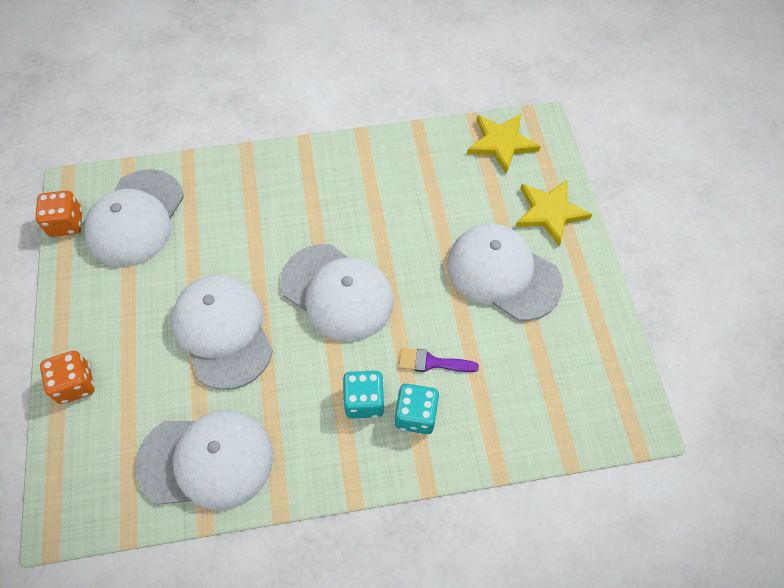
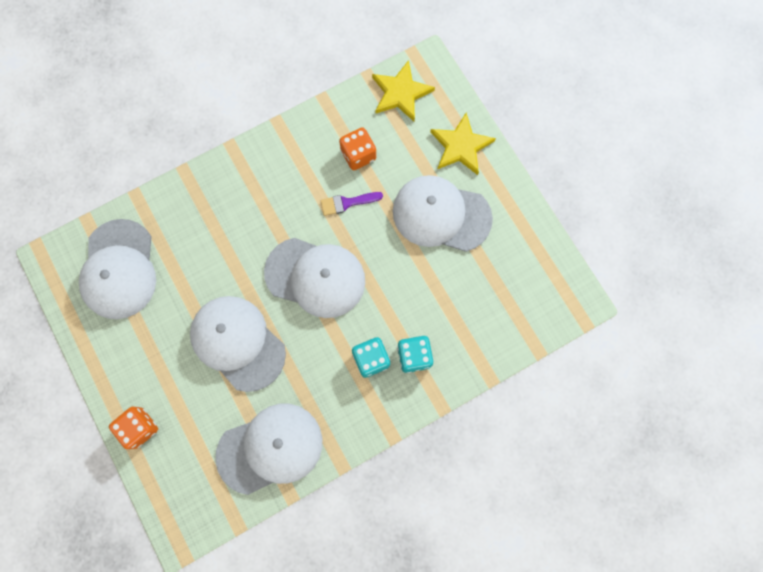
camera: 20 degrees left, 15 degrees up
(66, 223) = (61, 295): orange dice -> orange dice (358, 155)
(432, 362) = (411, 309): purple brush -> purple brush (347, 203)

